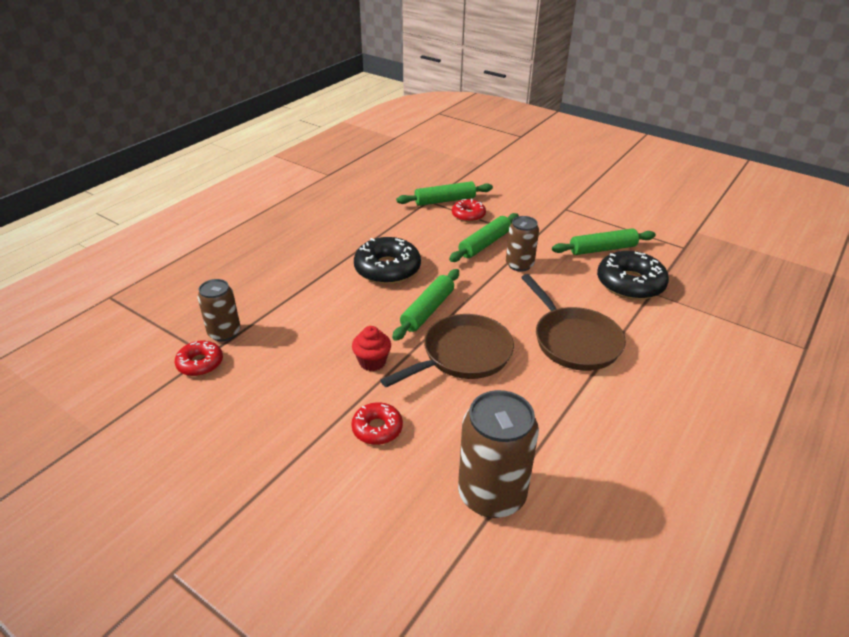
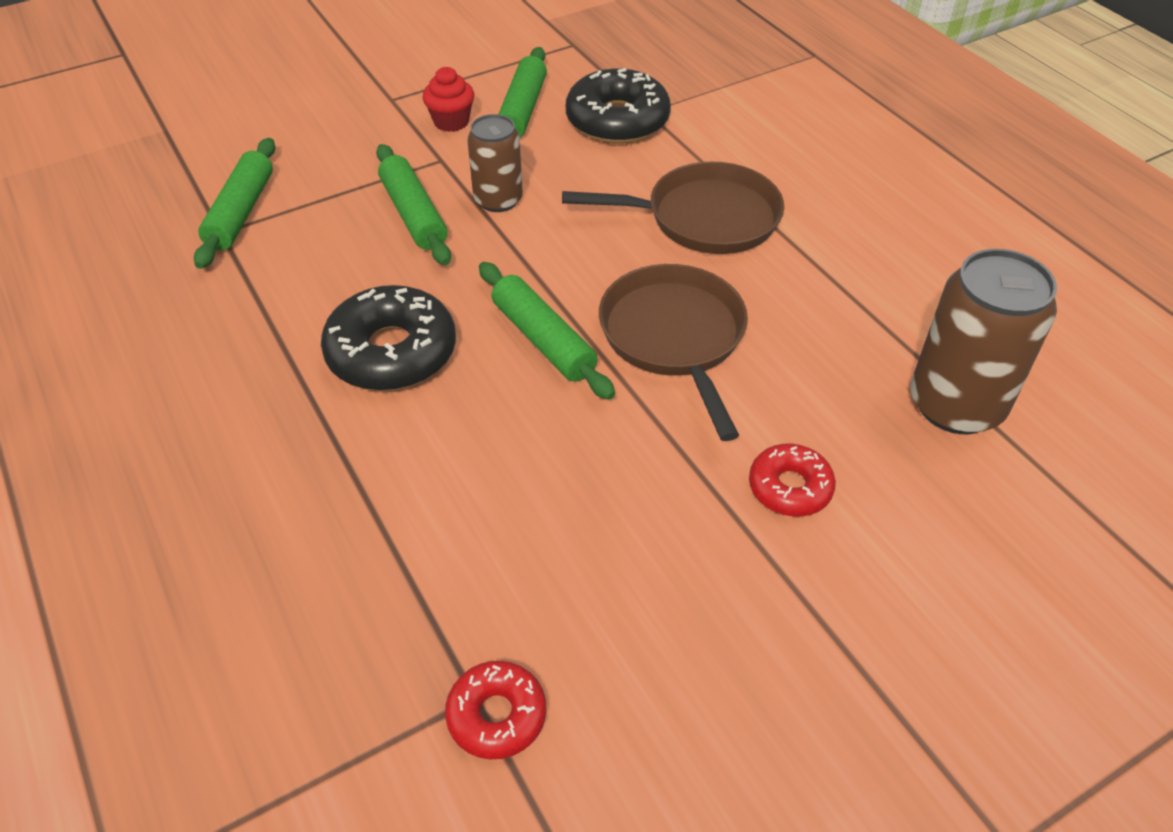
camera: 65 degrees left, 10 degrees up
(224, 333) = (421, 653): brown can -> none
(372, 362) = (633, 448): red cupcake -> red cupcake (451, 122)
(468, 215) = (314, 202): red donut -> none

